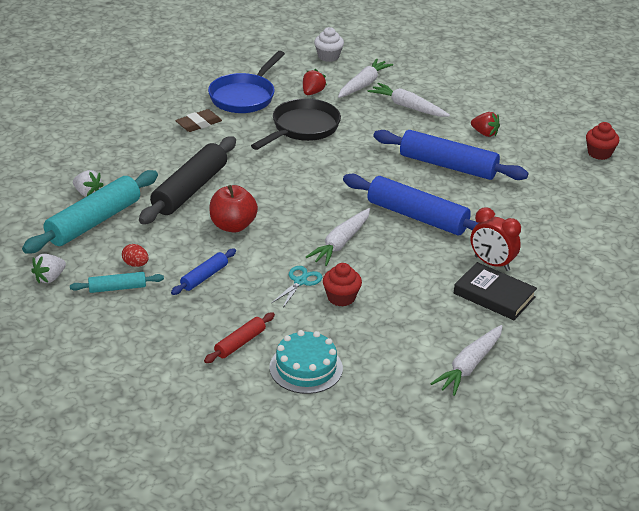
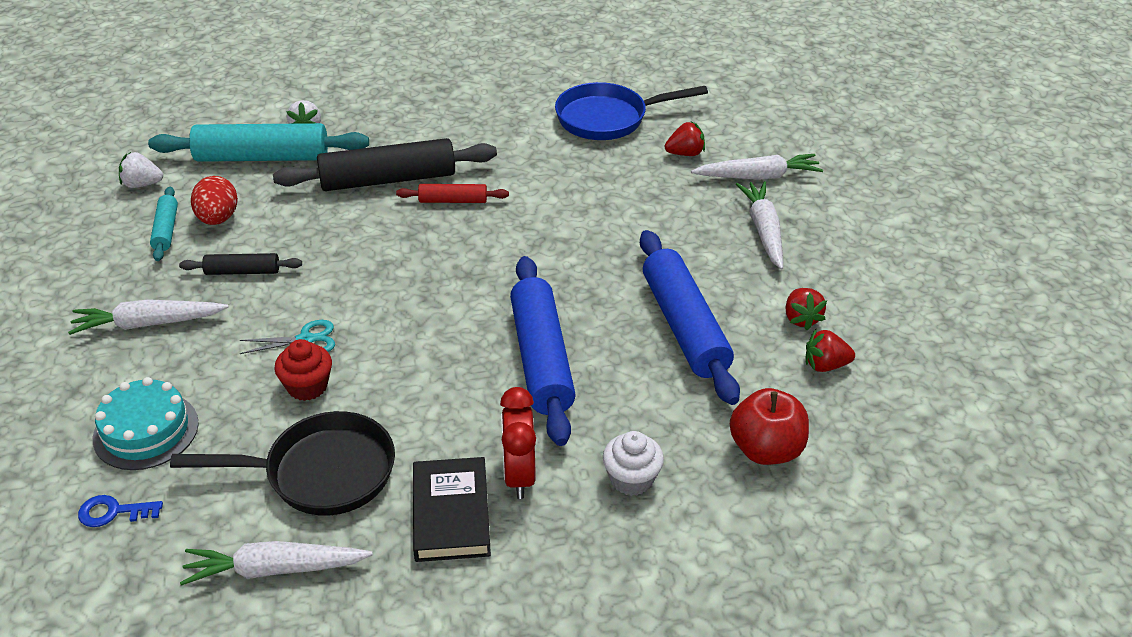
camera: 50 degrees right, 5 degrees up
(117, 288) = (166, 230): turquoise rolling pin -> turquoise rolling pin turned 45 degrees clockwise
(135, 264) = (218, 219): red egg -> red egg, size x1.58
(198, 124) = (514, 121): brown eraser -> none
(204, 277) = (242, 271): blue rolling pin -> black rolling pin
(233, 226) = (356, 240): red apple -> red apple (766, 450)
(240, 343) = (147, 358): red rolling pin -> red rolling pin (453, 201)
(302, 128) = (603, 185): black pan -> black pan (321, 473)
(328, 56) = (775, 125): white cupcake -> white cupcake (631, 479)
(340, 243) = (414, 329): white carrot -> white carrot (148, 323)
(361, 404) = (113, 512): none -> blue key
(523, 145) = (825, 365): none -> red strawberry
(599, 153) = (915, 445): red cupcake -> none

